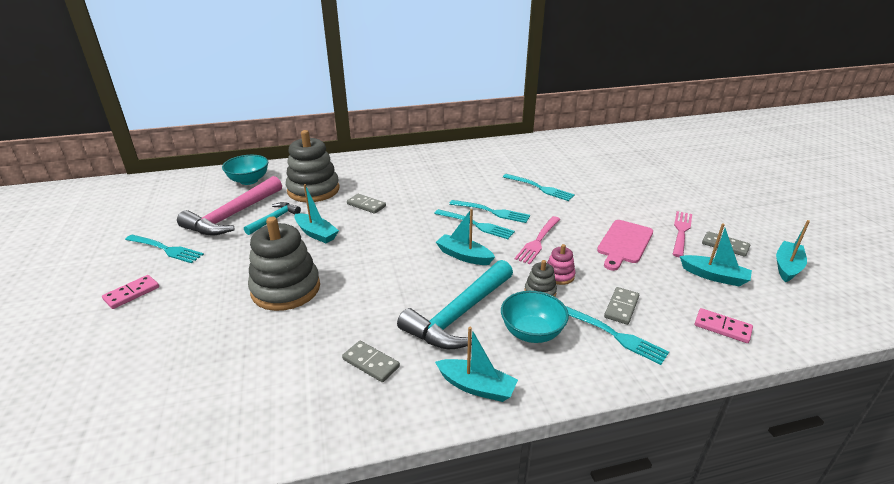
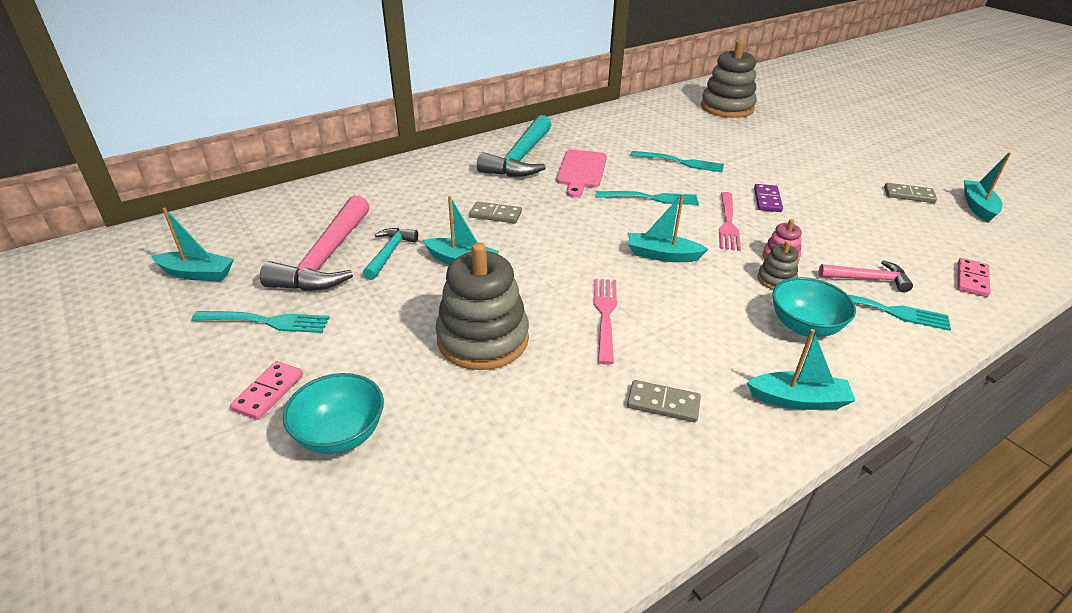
camera: 20 degrees left, 5 degrees up
(249, 180) = (308, 208): turquoise bowl -> turquoise bowl (340, 434)
(313, 190) = (410, 206): grey stacking toy -> grey stacking toy (727, 108)
(459, 315) = (714, 324): turquoise hammer -> turquoise hammer (521, 158)
(476, 225) = (646, 216): turquoise fork -> none
(588, 228) = (767, 200): none -> purple domino
(621, 307) = (867, 279): grey domino -> pink hammer
(624, 243) = (815, 210): pink cutting board -> pink cutting board (581, 171)
(681, 232) = (858, 188): pink fork -> pink fork (605, 315)
(714, 276) = (924, 229): turquoise boat -> turquoise boat (197, 274)
(722, 327) = (972, 279): pink domino -> pink domino turned 75 degrees counterclockwise

